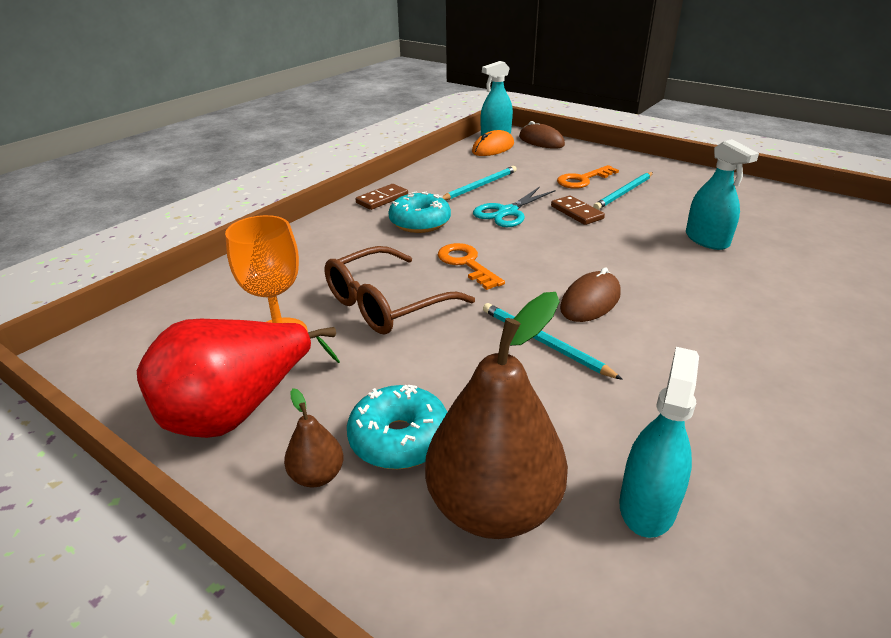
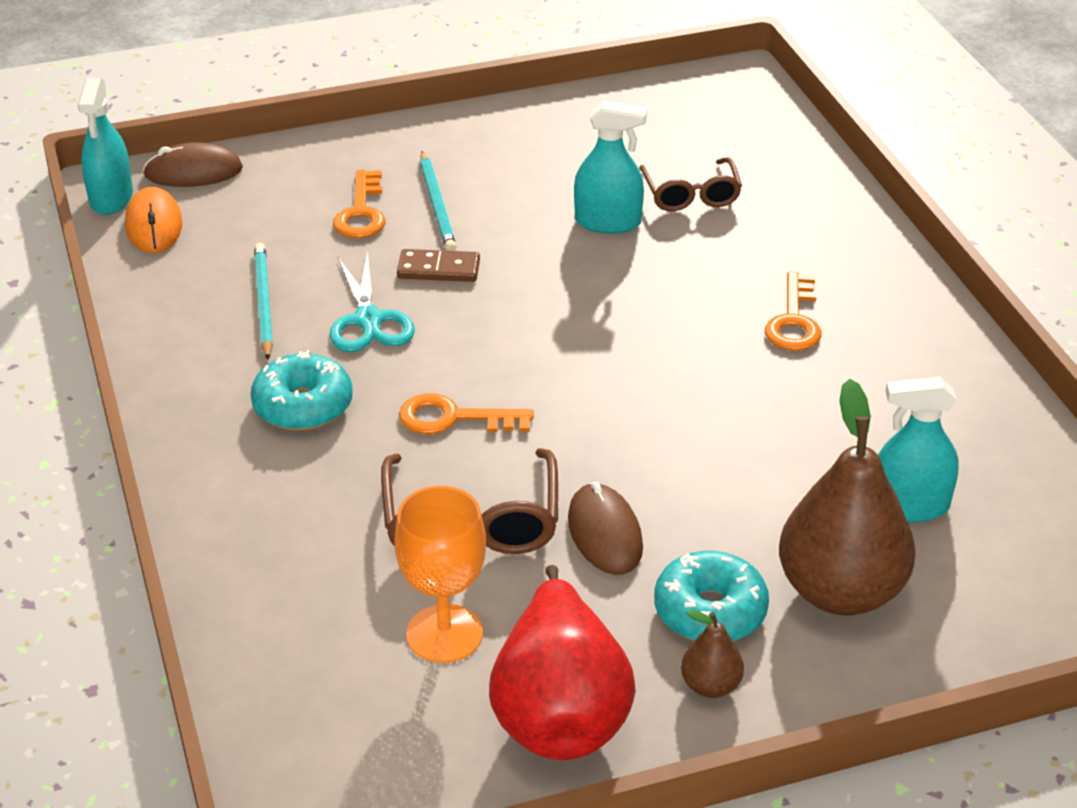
camera: 55 degrees left, 5 degrees up
(382, 199) = (185, 407): brown domino -> none
(544, 342) = (662, 444): turquoise pencil -> none
(590, 301) = (627, 372): brown mouse -> brown mouse (604, 533)
(647, 505) = (909, 506): turquoise spray bottle -> turquoise spray bottle turned 60 degrees counterclockwise
(753, 344) = (794, 321): none -> orange key
(787, 254) = (691, 195): none -> brown glasses

